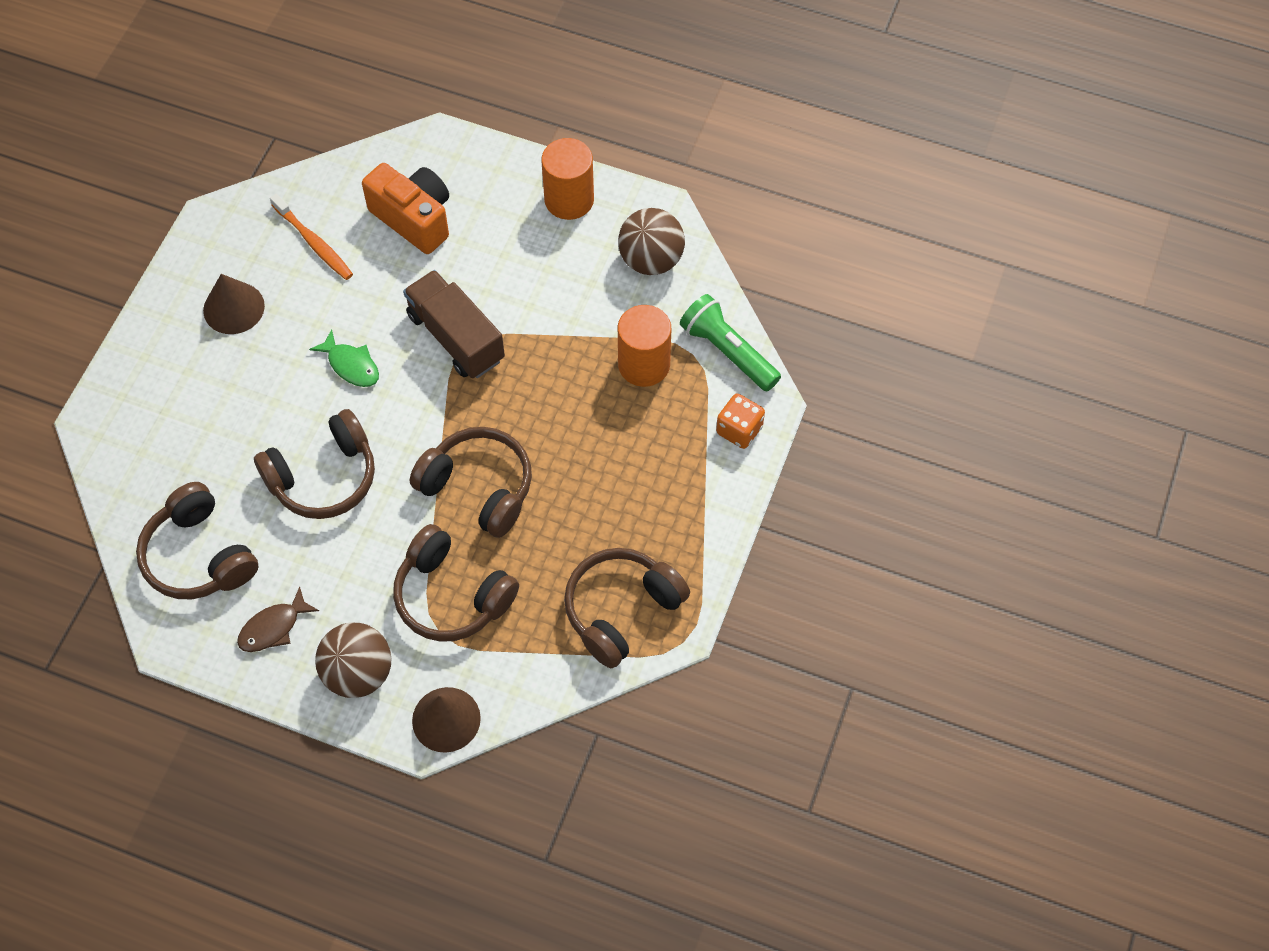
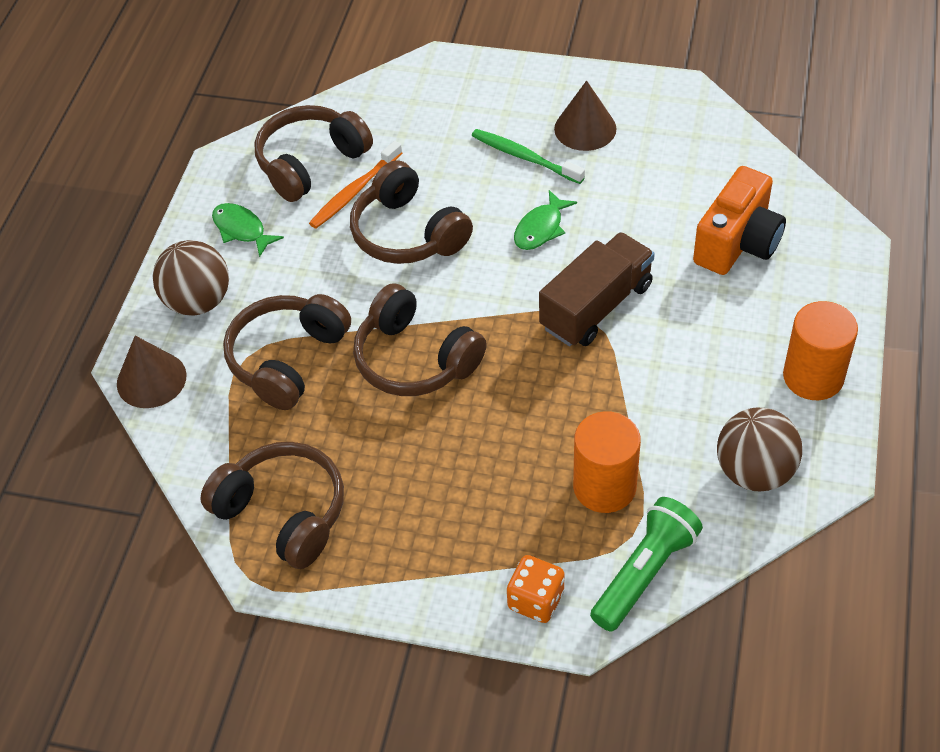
camera: 85 degrees right, 10 degrees down
(255, 364) = (525, 157): none -> green toothbrush
(273, 627) = (242, 230): brown fish -> green fish
(313, 242) = (680, 170): orange toothbrush -> orange toothbrush (355, 191)
(478, 488) = (415, 359): brown headphones -> brown headphones turned 105 degrees clockwise

